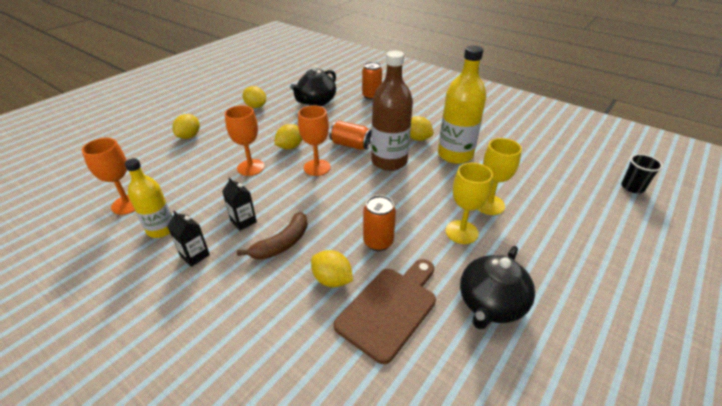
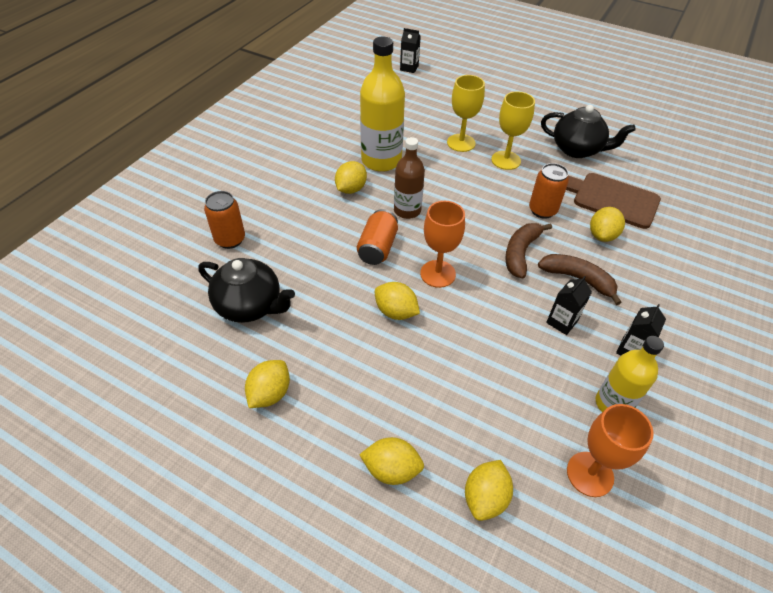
camera: 100 degrees left, 10 degrees up
(150, 162) = (485, 497): none -> yellow lemon
(251, 167) = (457, 345): orange goblet -> none
(325, 214) = (521, 253): none -> brown banana
(389, 161) = (407, 210): brown bottle -> brown bottle, size x0.62
(632, 187) = (409, 68): black cup -> black carton

